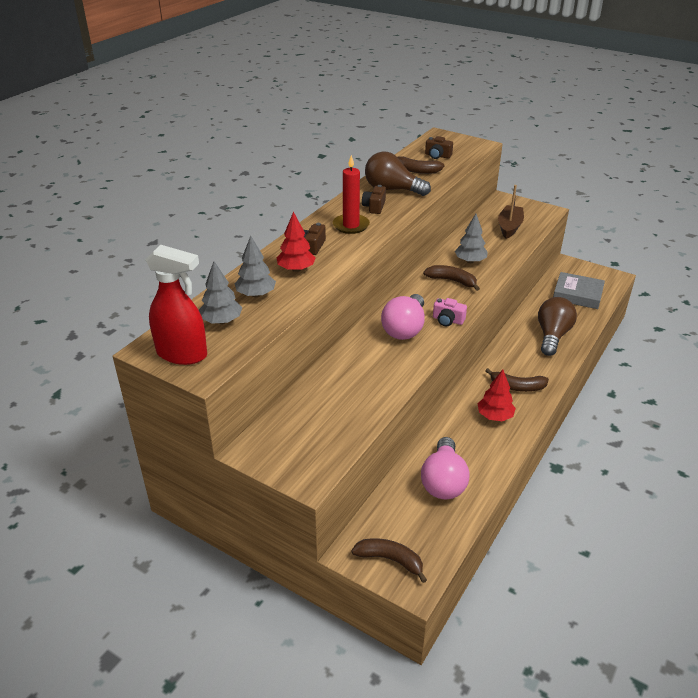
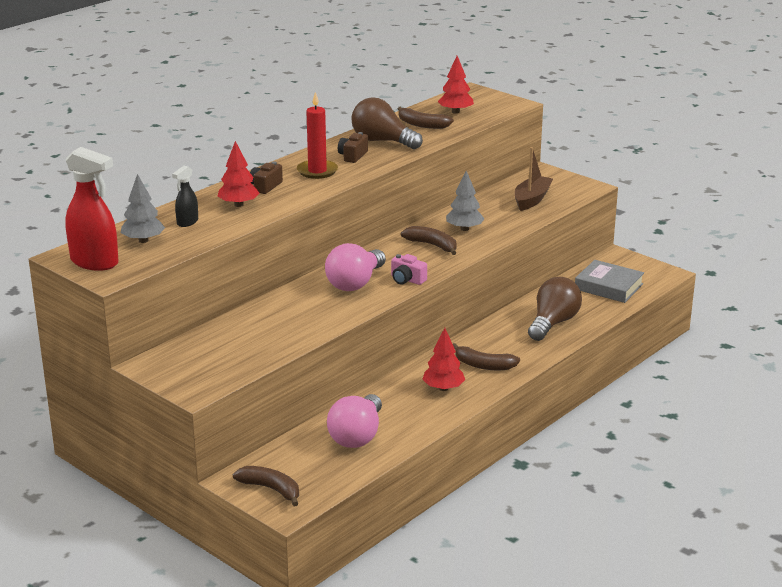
camera: 10 degrees right, 10 degrees down
(256, 294) = (187, 222): grey tree -> black spray bottle
(437, 156) = (455, 112): brown camera -> red tree

